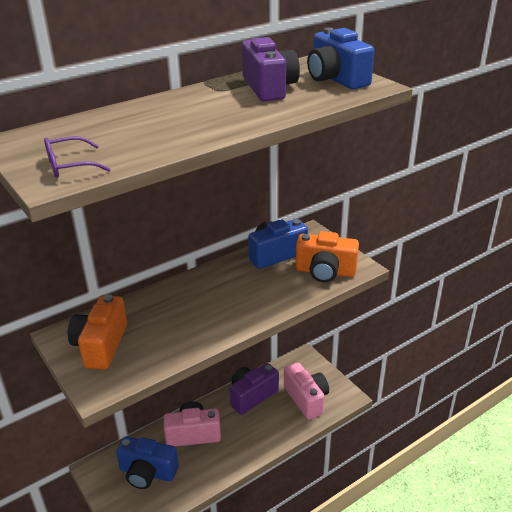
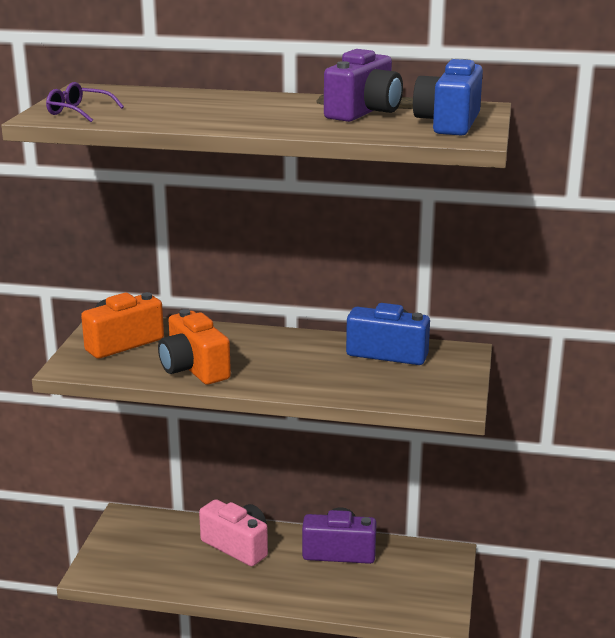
camera: 45 degrees right, 10 degrees down
(147, 472) = (158, 548): blue camera -> none
(306, 399) = (392, 590): pink camera -> none
(325, 271) = (410, 388): orange camera -> orange camera (194, 369)

